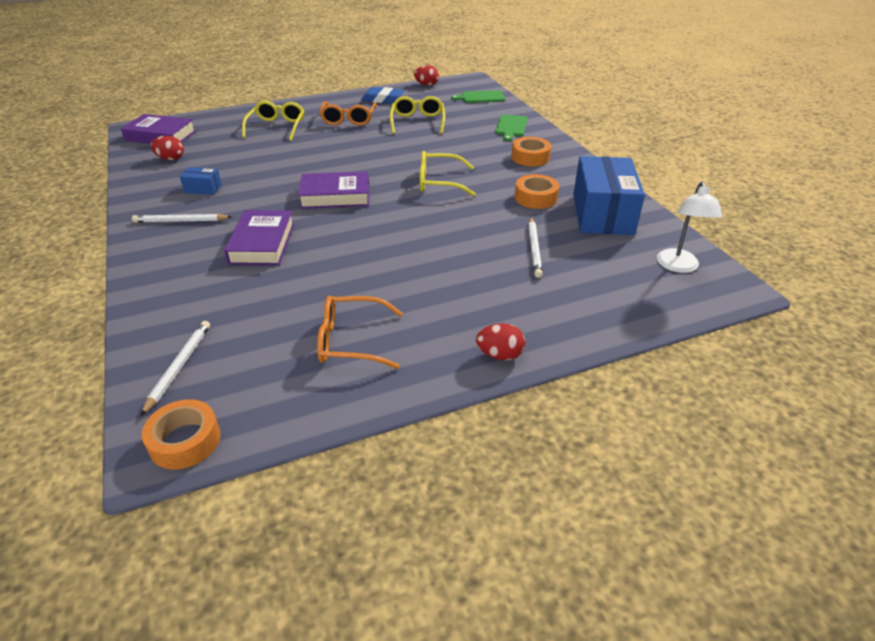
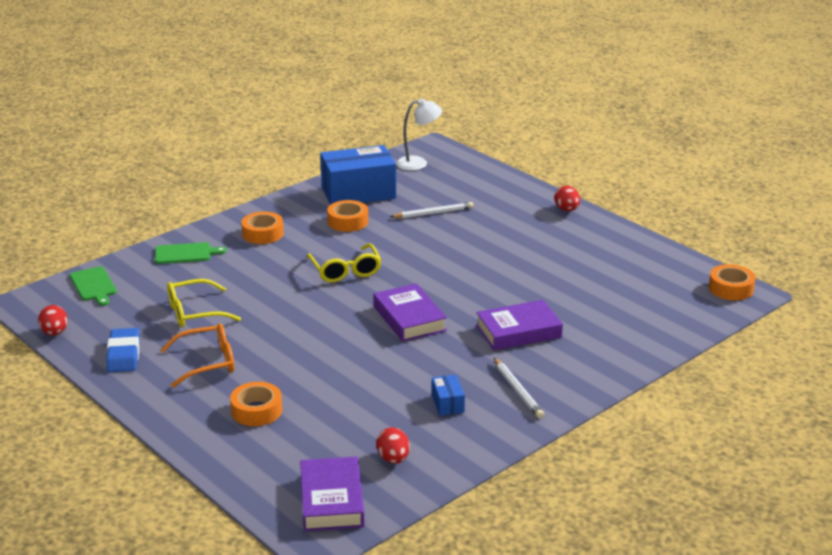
camera: 110 degrees left, 10 degrees down
(179, 367) = (683, 314): white pencil -> none
(277, 127) = (256, 411): yellow glasses -> orange tape
(351, 341) = (600, 259): orange glasses -> none

